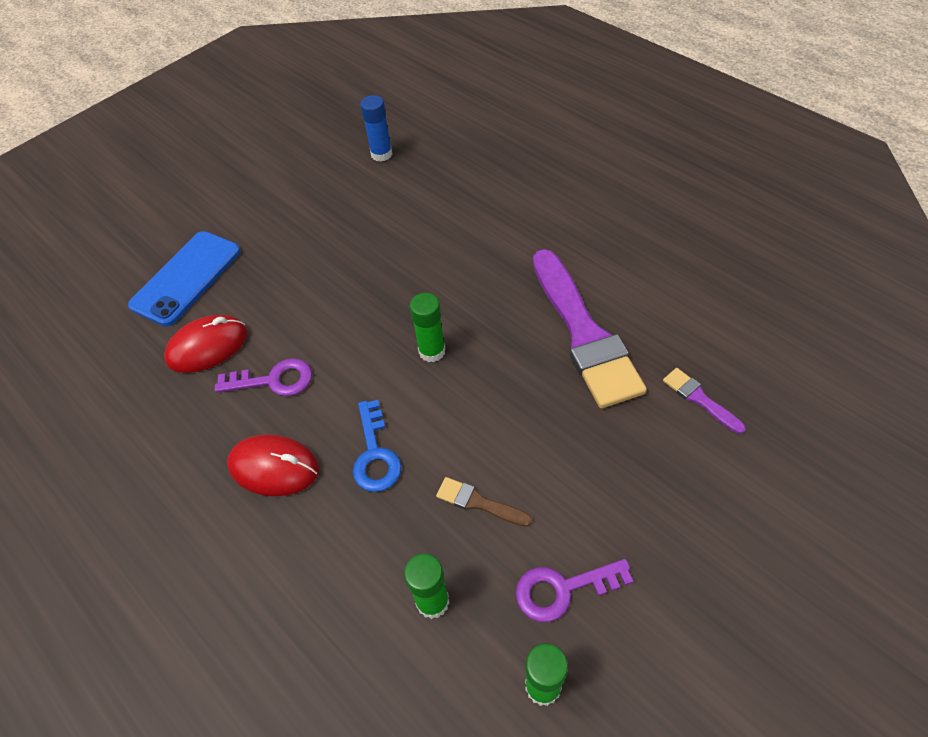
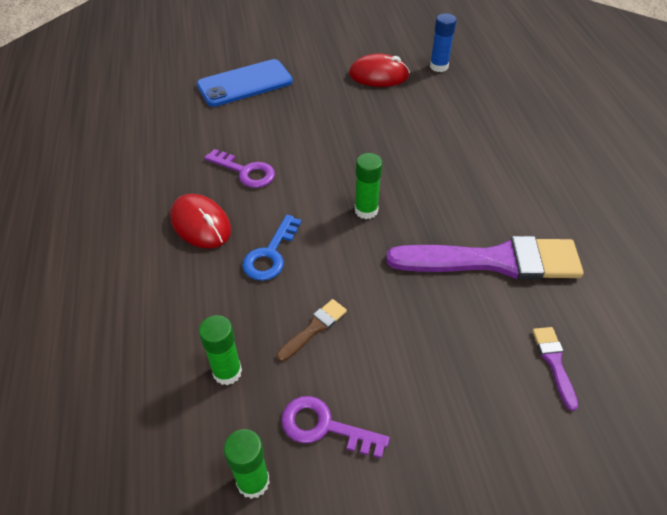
camera: 30 degrees right, 5 degrees down
(207, 346) = (223, 130): red mouse -> red mouse (378, 75)
(479, 502) = (314, 328): brown brush -> brown brush turned 75 degrees clockwise
(584, 334) = (494, 261): purple brush -> purple brush turned 105 degrees counterclockwise

